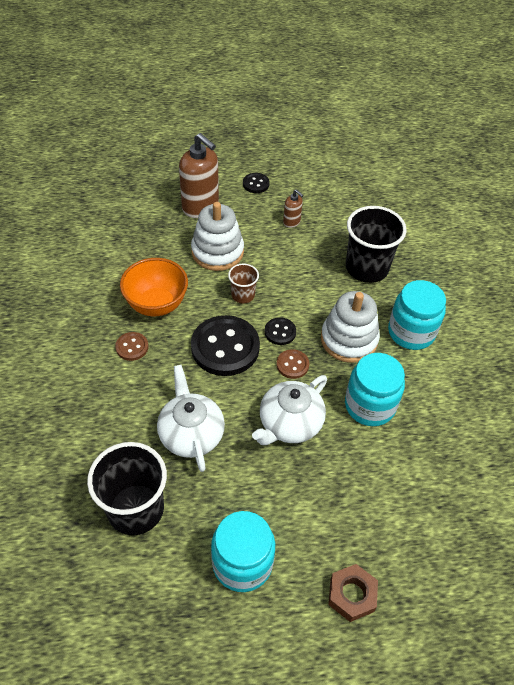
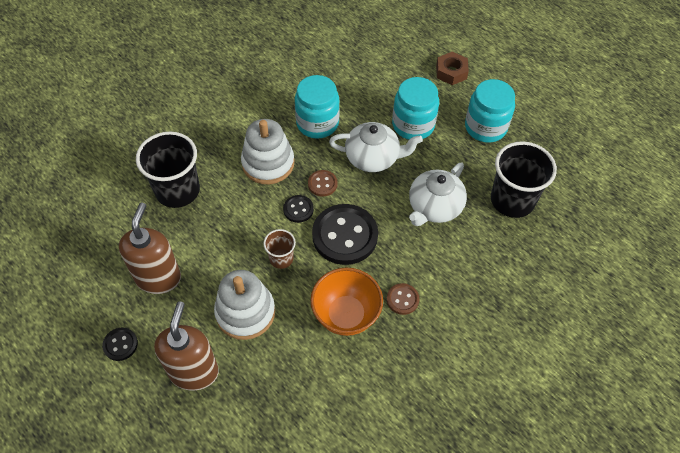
camera: 125 degrees left, 5 degrees up
(291, 222) = (158, 278): brown soap dispenser -> brown soap dispenser, size x2.10
(411, 332) = (228, 131): turquoise jar -> turquoise jar (413, 125)

